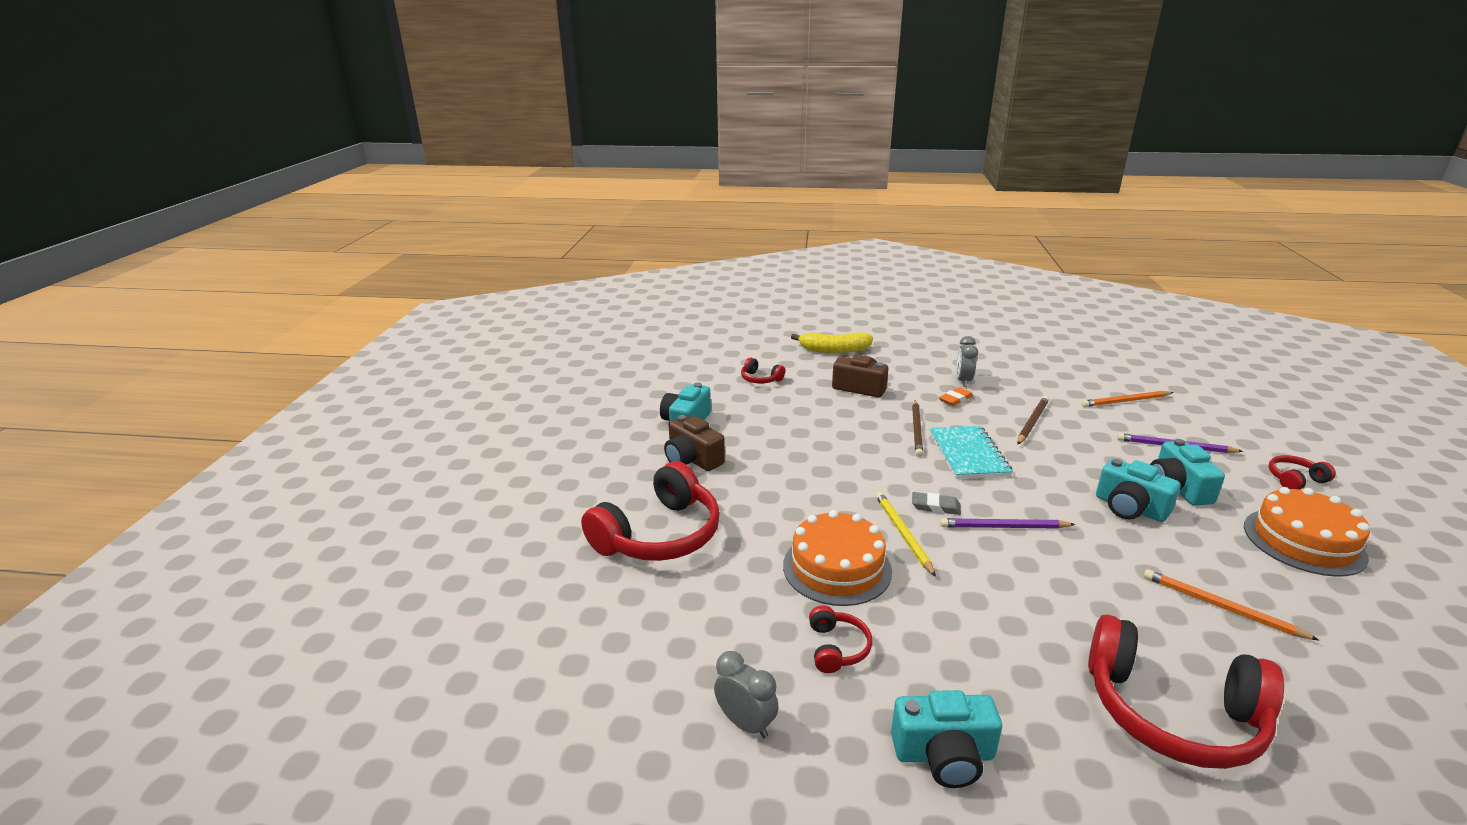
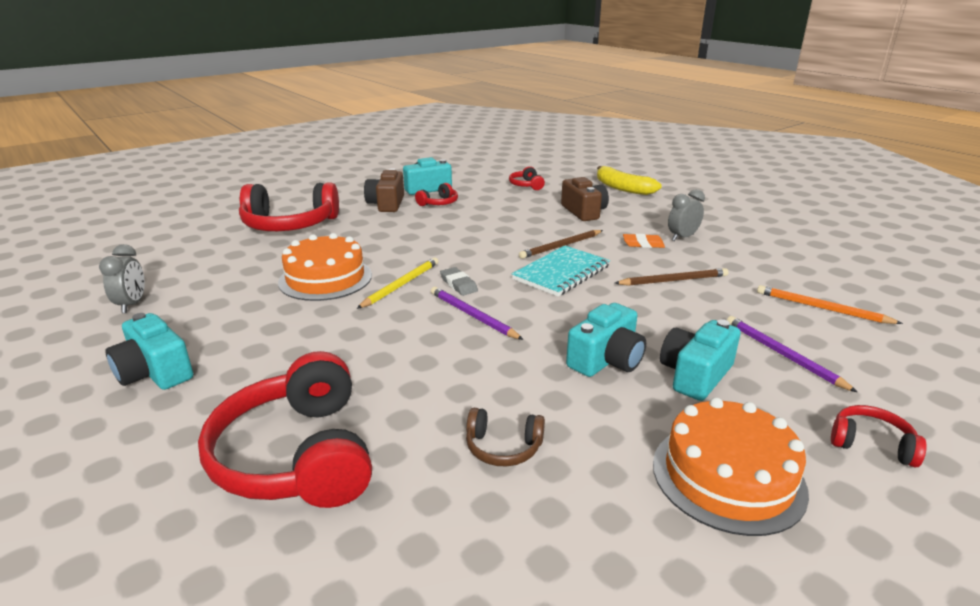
camera: 45 degrees right, 0 degrees up
(837, 648) = (234, 306): red headphones -> red headphones (439, 203)
(1130, 508) = (606, 360): turquoise camera -> turquoise camera turned 135 degrees counterclockwise
(1221, 607) = (503, 447): orange pencil -> brown headphones

